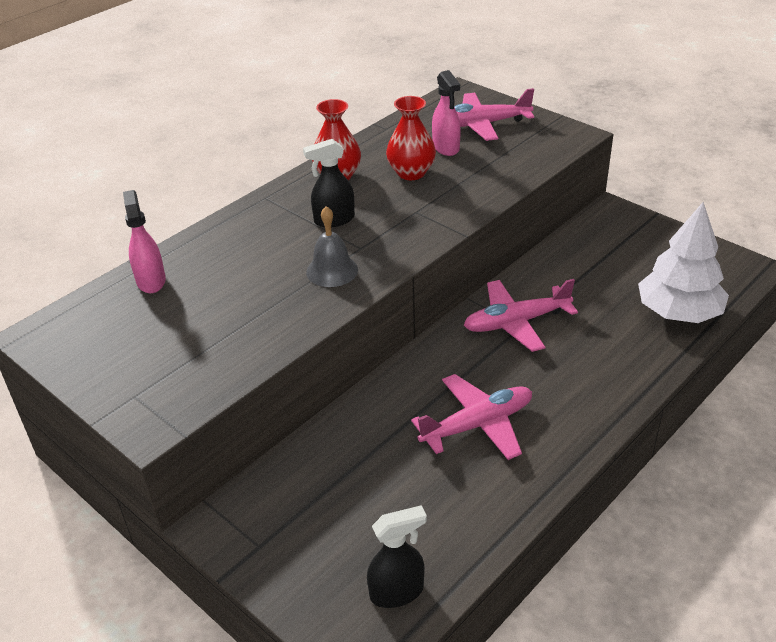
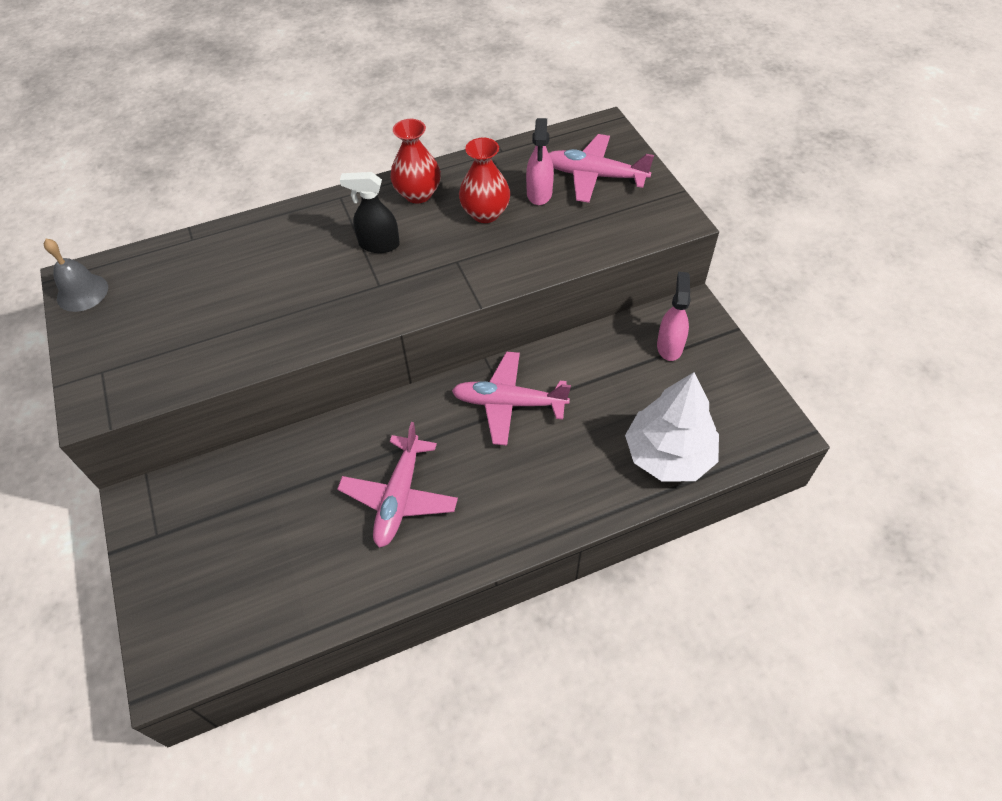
camera: 25 degrees right, 15 degrees up
(151, 281) = (190, 256): pink spray bottle -> pink spray bottle (669, 346)
(332, 270) = (337, 302): grey bell -> grey bell (82, 292)
(397, 592) = (225, 630): black spray bottle -> none
(478, 424) = (399, 498): pink plane -> pink plane turned 105 degrees clockwise

